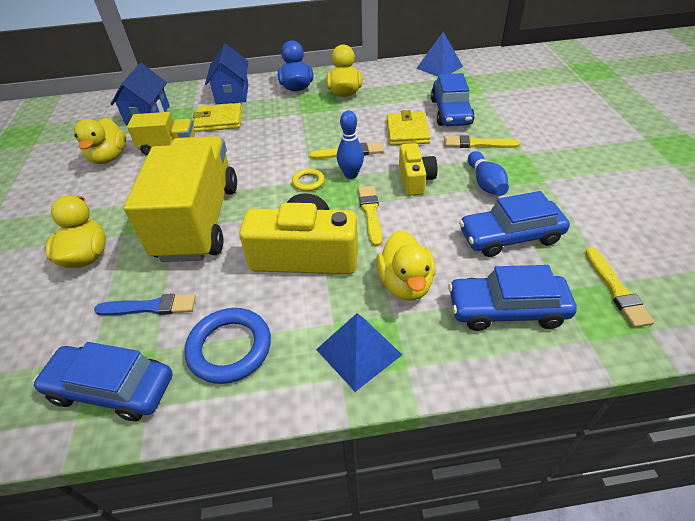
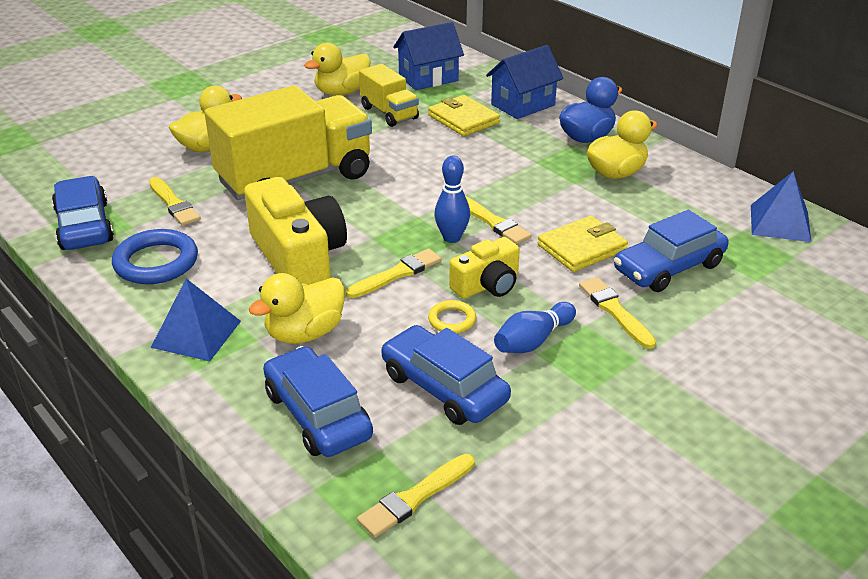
camera: 55 degrees right, 10 degrees down
(150, 307) = (174, 204): blue brush -> yellow brush
(308, 182) = (412, 215): yellow ring -> yellow ring (452, 320)

